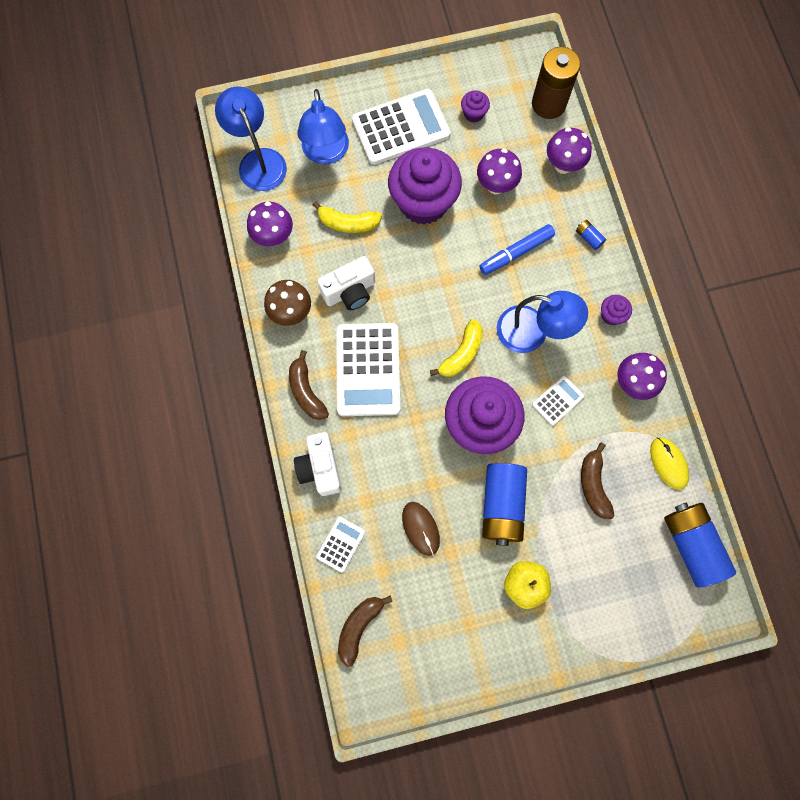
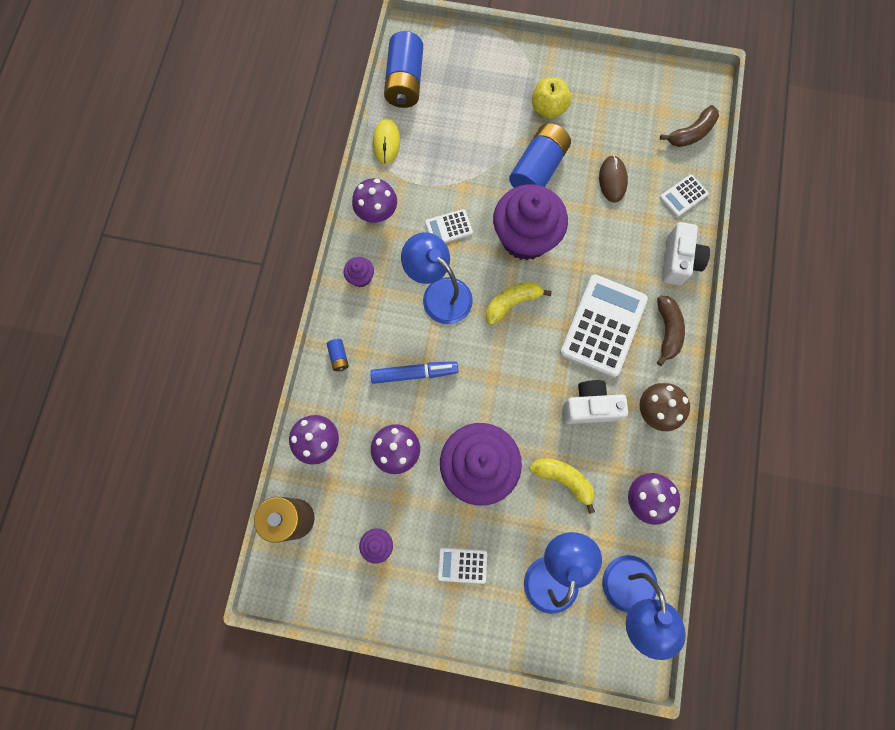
camera: 155 degrees left, 0 degrees up
(401, 127) = (462, 565): white calculator -> white calculator, size x0.48
(593, 484) = (455, 153): brown banana -> none

